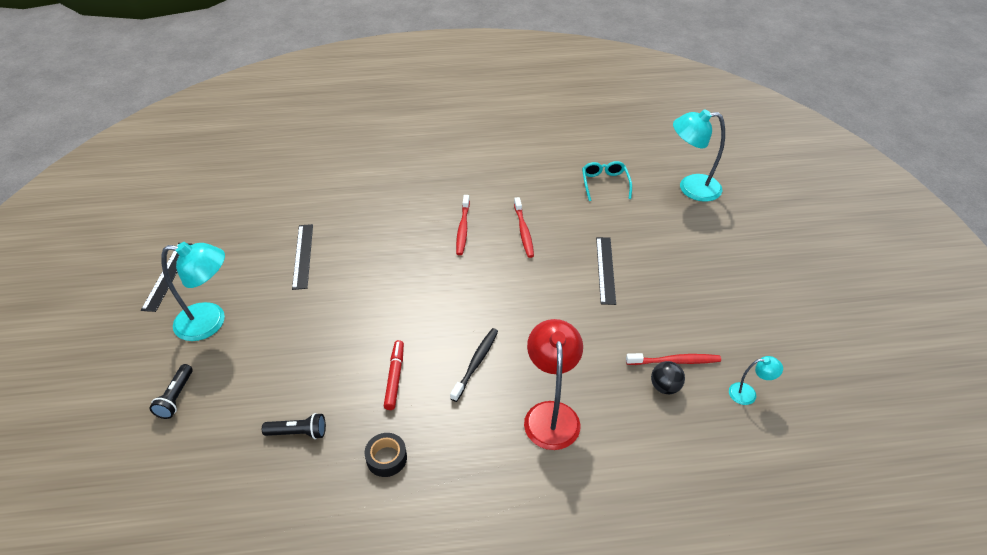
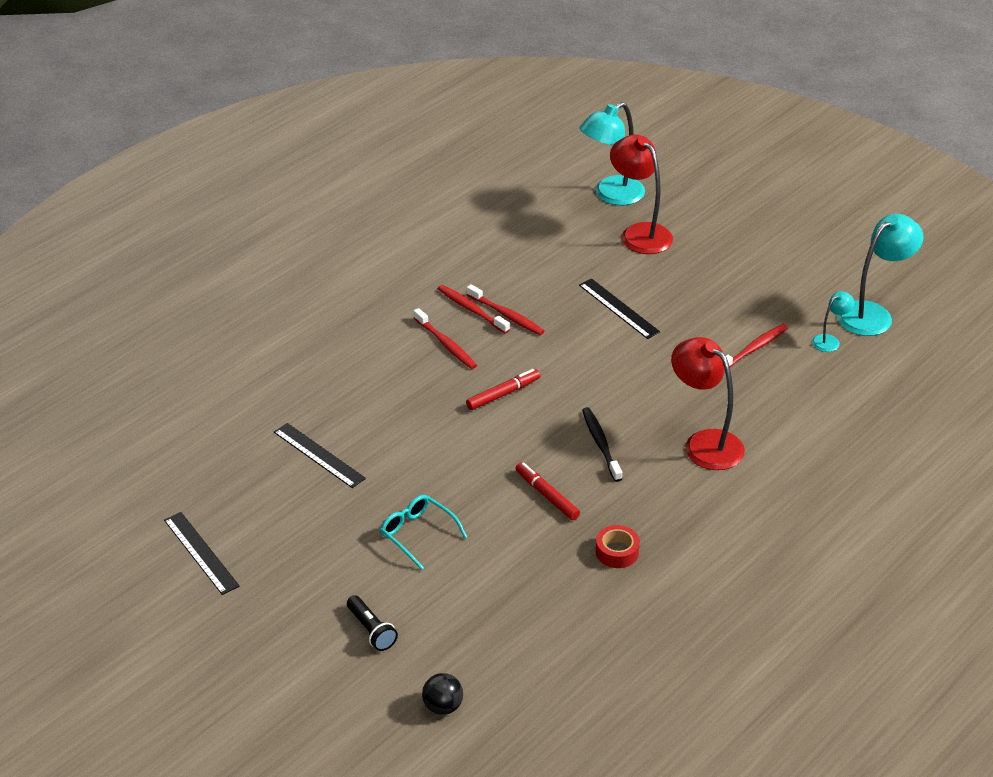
camera: 40 degrees left, 5 degrees down
(210, 322) = (311, 560): turquoise lamp -> turquoise lamp (872, 314)
(298, 432) = (520, 582): black flashlight -> none
(386, 458) = (617, 552): black tape -> red tape
(456, 284) = (503, 394): none -> red marker
(506, 215) = (471, 309): none -> red toothbrush
(605, 184) = (529, 231): turquoise glasses -> turquoise glasses (418, 534)
(665, 387) = (766, 372): black ball -> black ball (443, 706)
(682, 224) = (639, 233): none -> red lamp

